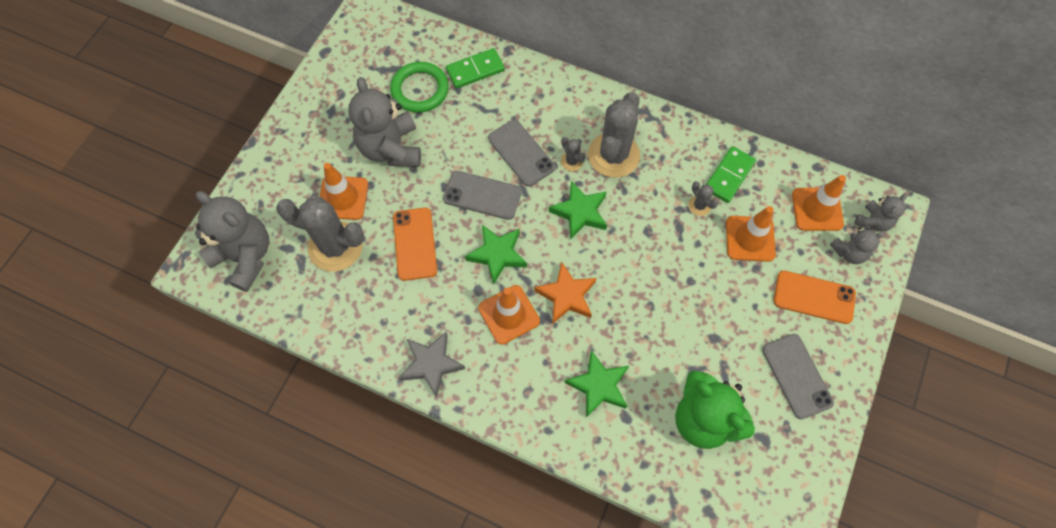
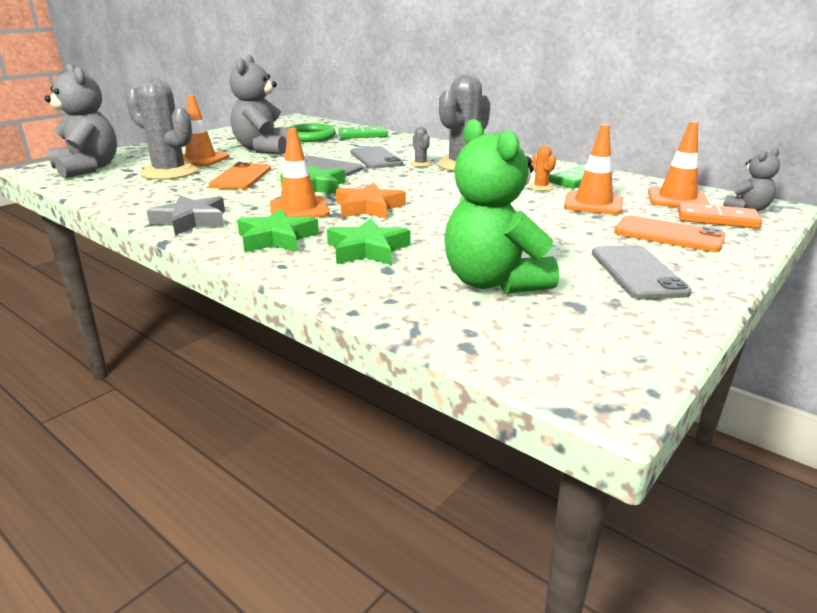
camera: 15 degrees right, 40 degrees down
(580, 212) = (413, 180): green star -> green star (277, 238)
(699, 205) = (541, 187): grey cactus -> orange cactus
(849, 252) = (717, 219): grey teddy bear -> orange domino

